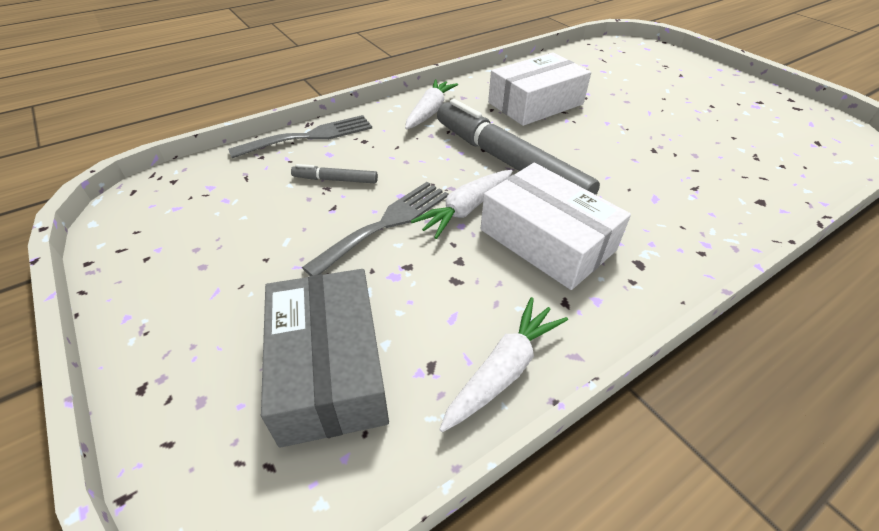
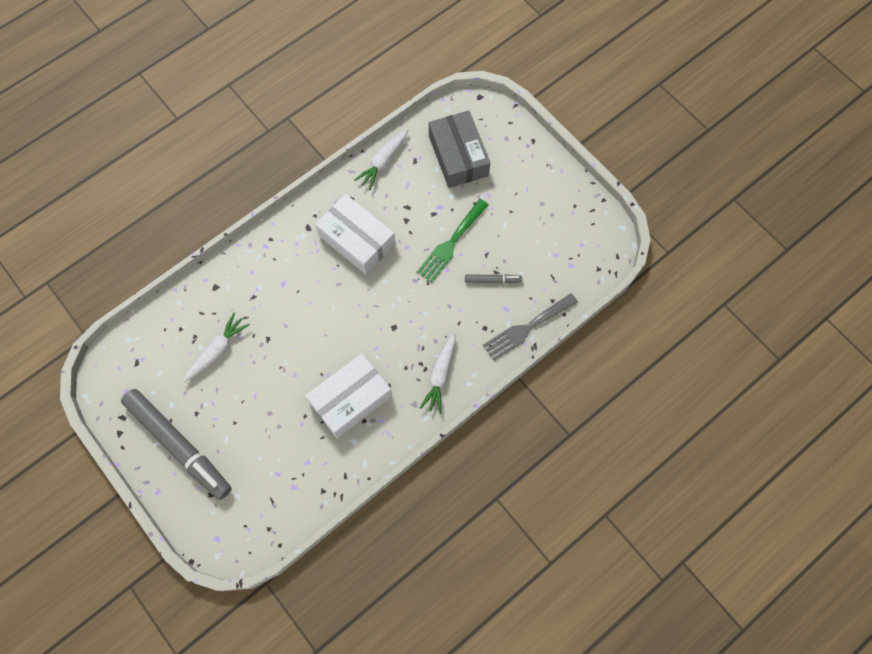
camera: 175 degrees right, 25 degrees up
(386, 224) = (451, 243): grey fork -> green fork
(466, 209) = (404, 261): white carrot -> white carrot (217, 351)
(508, 162) = (377, 312): grey marker -> grey marker (179, 445)

